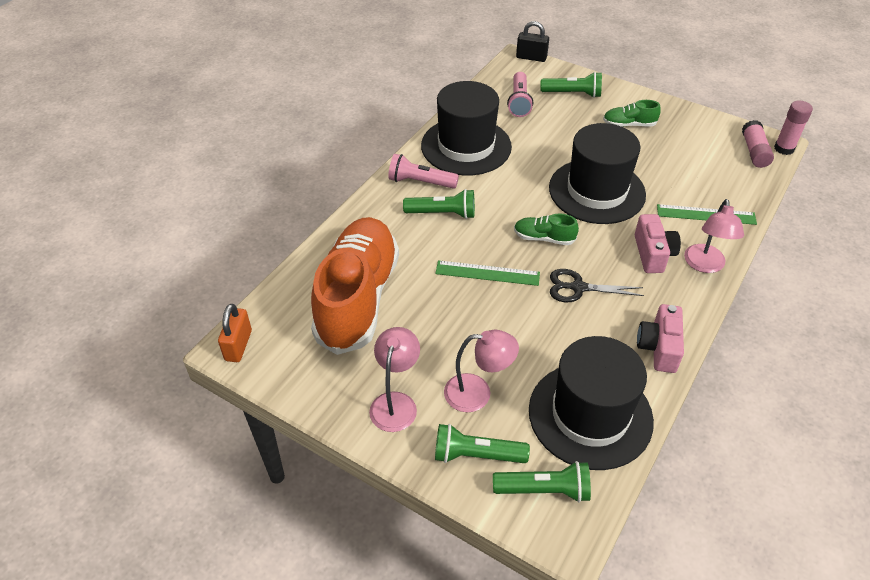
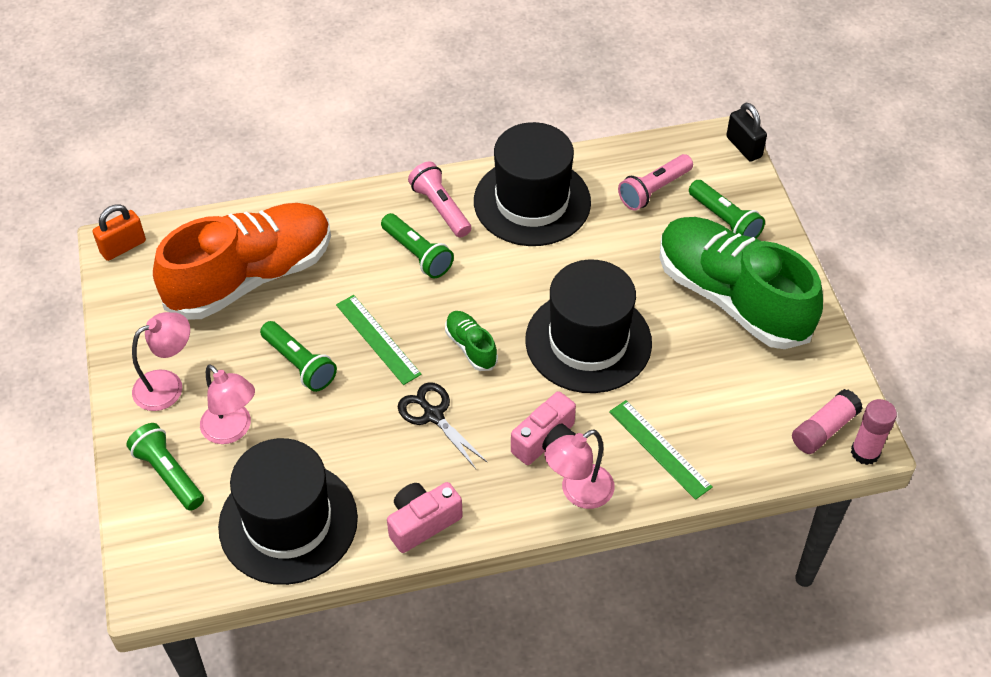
camera: 45 degrees right, 5 degrees up
(544, 490) = (178, 542): green flashlight -> green flashlight (299, 364)
(629, 124) = (732, 298): green shoe -> green shoe, size x2.47

